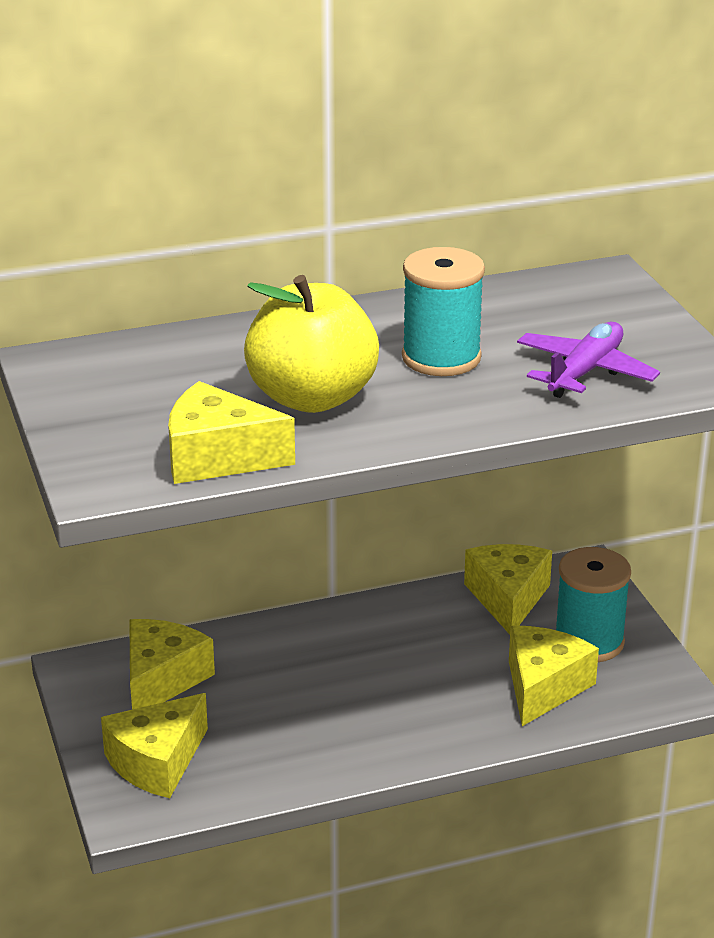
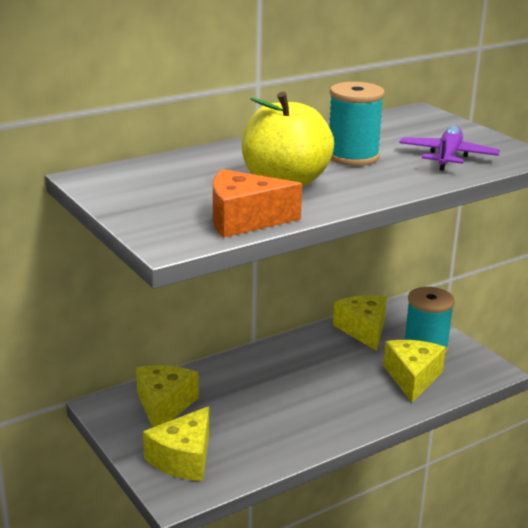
camera: 15 degrees left, 5 degrees down
(218, 457) = (244, 220): yellow cheese -> orange cheese

